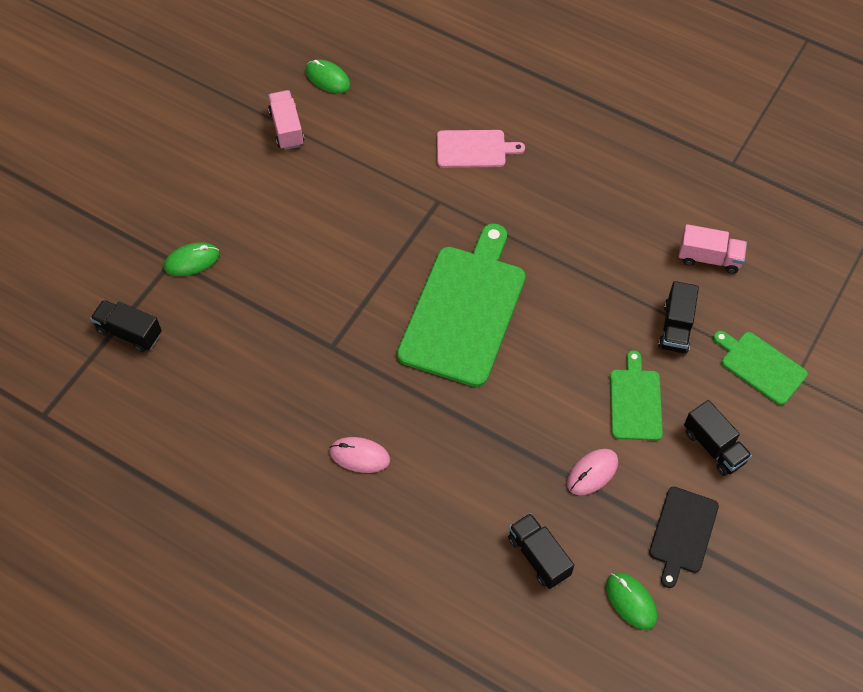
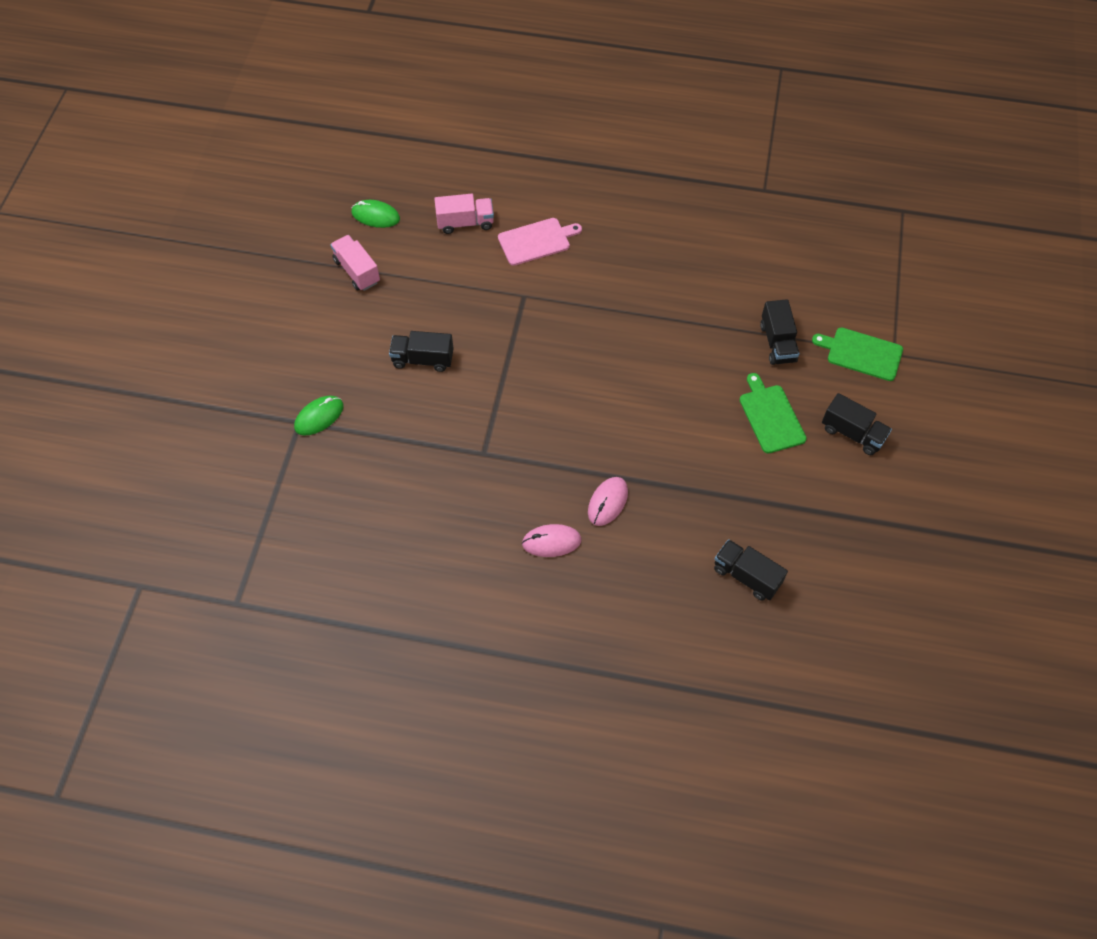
camera: 20 degrees left, 0 degrees up
(129, 332) = (288, 500): black truck -> black truck (423, 359)
(464, 310) = (589, 384): green cutting board -> none
(592, 473) = (761, 489): pink mouse -> pink mouse (607, 502)
(631, 601) = (840, 587): green mouse -> none
(682, 533) = (858, 514): black cutting board -> none
(709, 258) = (780, 276): pink truck -> pink truck (465, 223)

